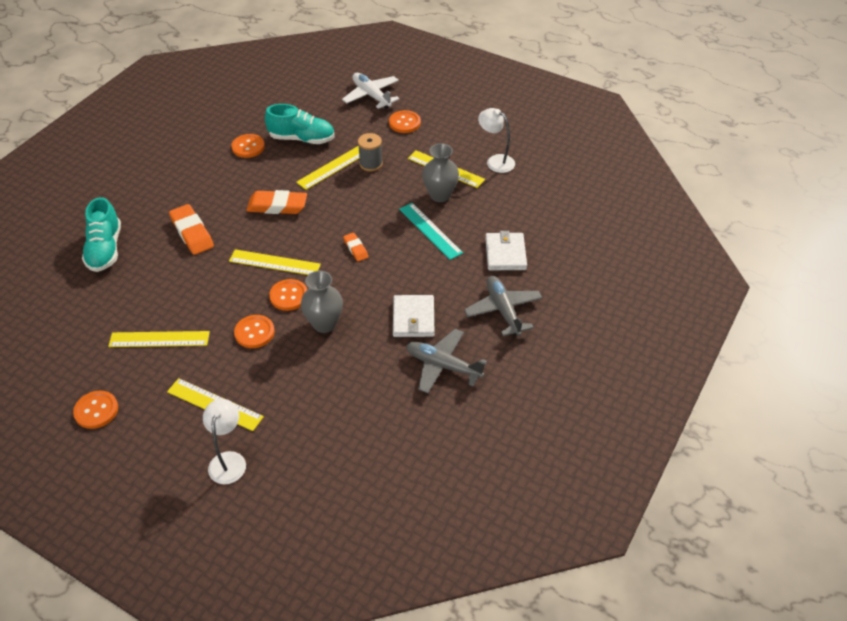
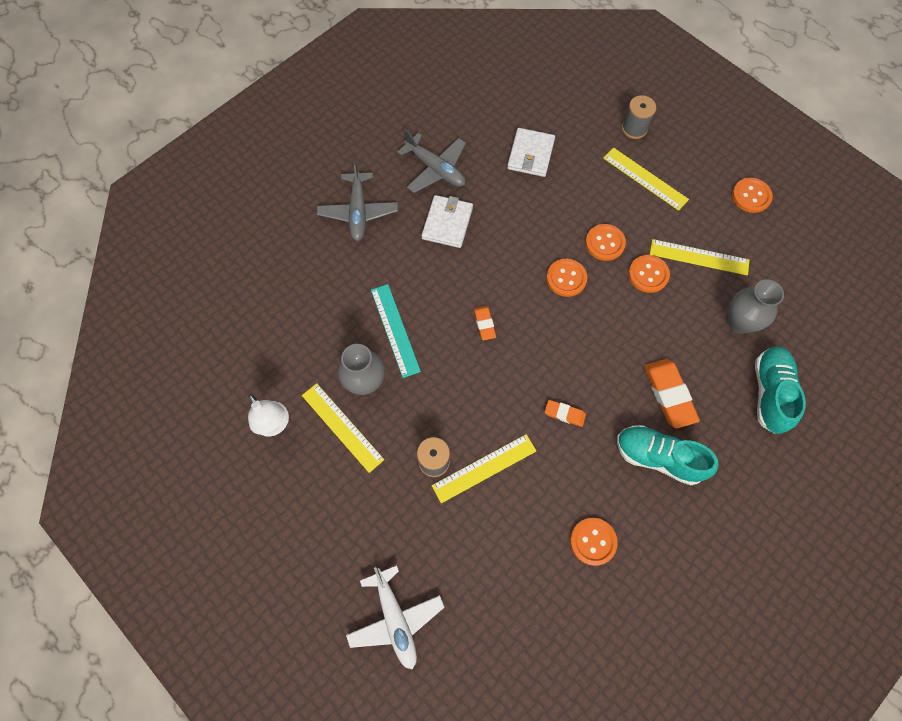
camera: 165 degrees left, 20 degrees up
(229, 460) = (634, 128): white lamp -> grey spool
(274, 263) = (576, 326): yellow ruler -> none
(277, 206) = (564, 414): orange eraser -> orange eraser, size x0.55
(302, 139) = (516, 540): turquoise shoe -> turquoise shoe (658, 457)
(324, 324) = (535, 237): grey vase -> grey vase (739, 322)
(404, 123) = (365, 537): orange button -> orange button (648, 274)
(505, 254) = (326, 278): white wallet -> white wallet (530, 154)

